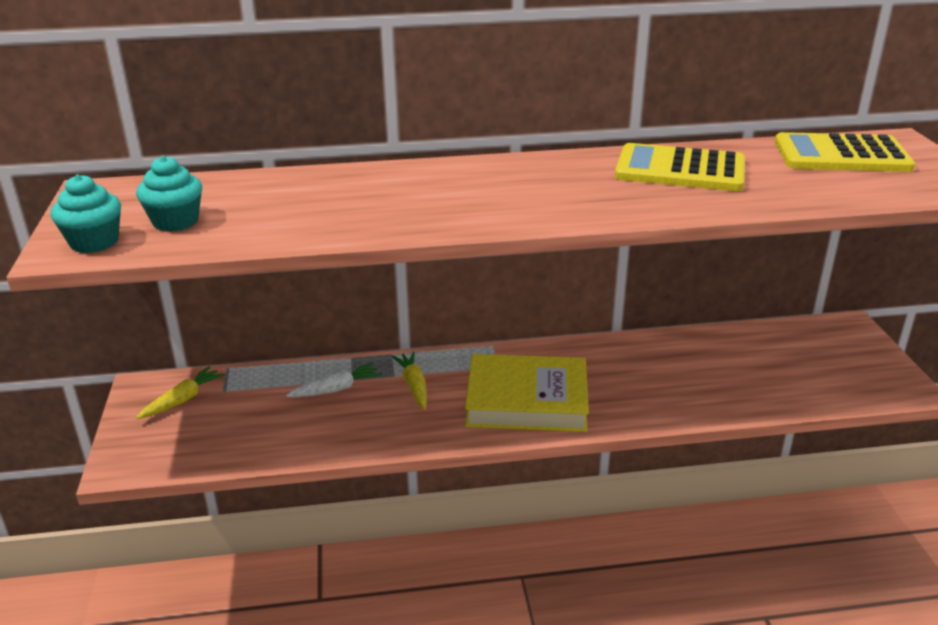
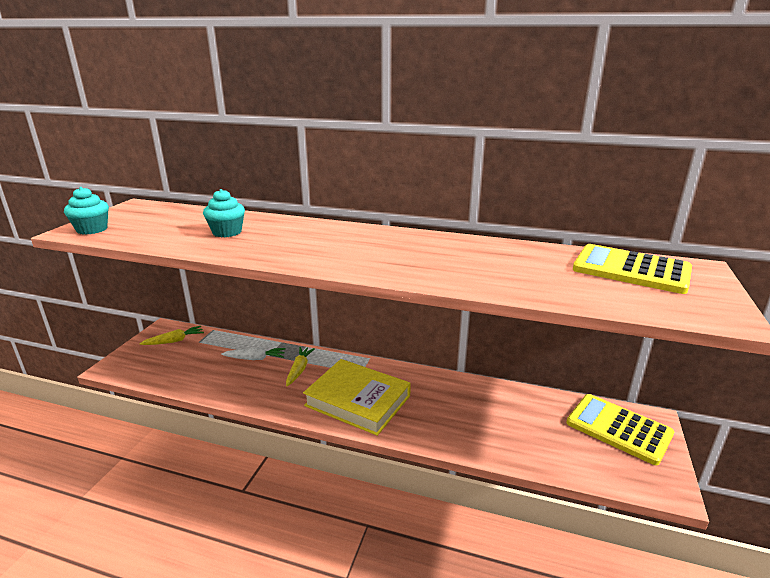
camera: 25 degrees right, 5 degrees down
(175, 221) = (144, 227): turquoise cupcake -> turquoise cupcake (227, 232)
(680, 170) = (482, 256): yellow calculator -> yellow calculator (618, 429)

